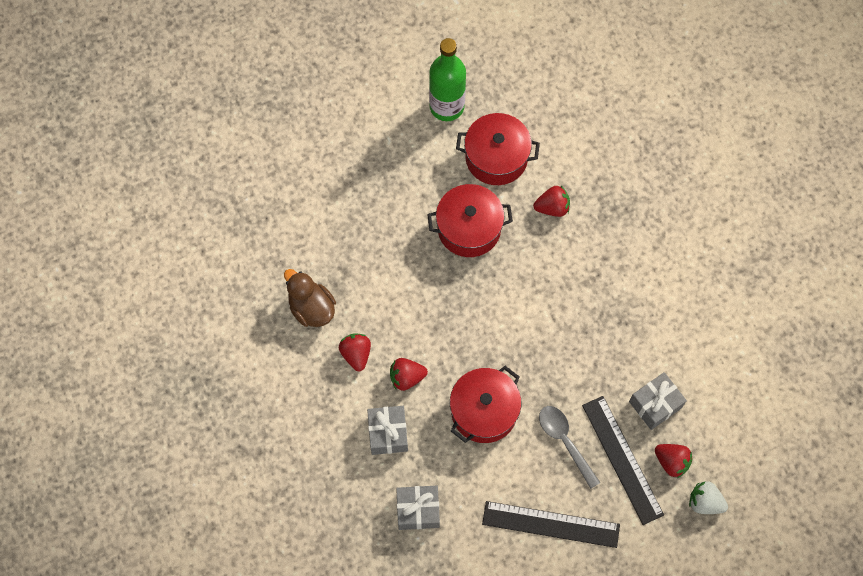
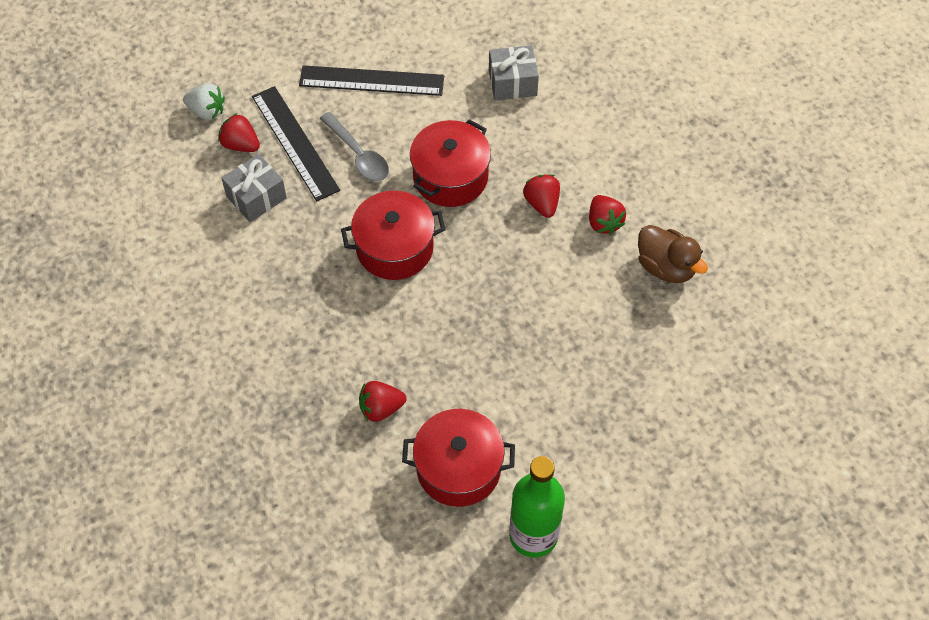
camera: 175 degrees right, 10 degrees down
(388, 433) = (555, 148): grey gift -> none
(406, 377) = (542, 203): red strawberry -> red strawberry turned 90 degrees counterclockwise
(469, 228) = (486, 373): red pot -> red pot (394, 248)

